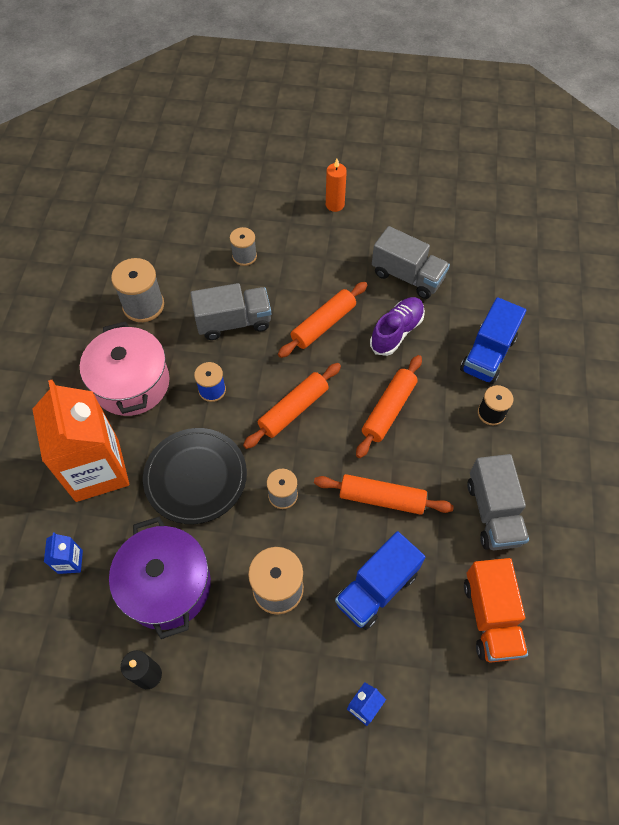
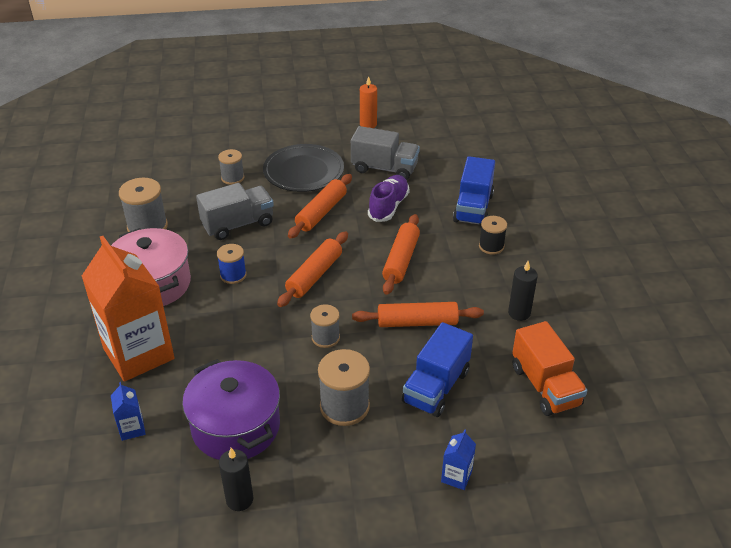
camera: 15 degrees left, 20 degrees down
(195, 477) = (238, 340): black plate -> black plate (303, 171)
(335, 205) = (303, 131): orange candle -> orange candle (368, 124)
(493, 512) = (519, 313): grey truck -> black candle

